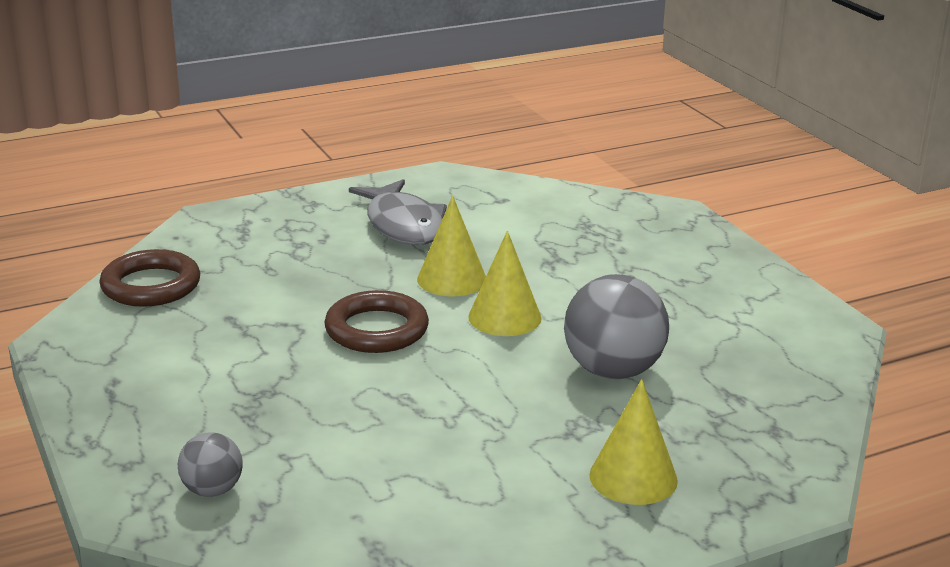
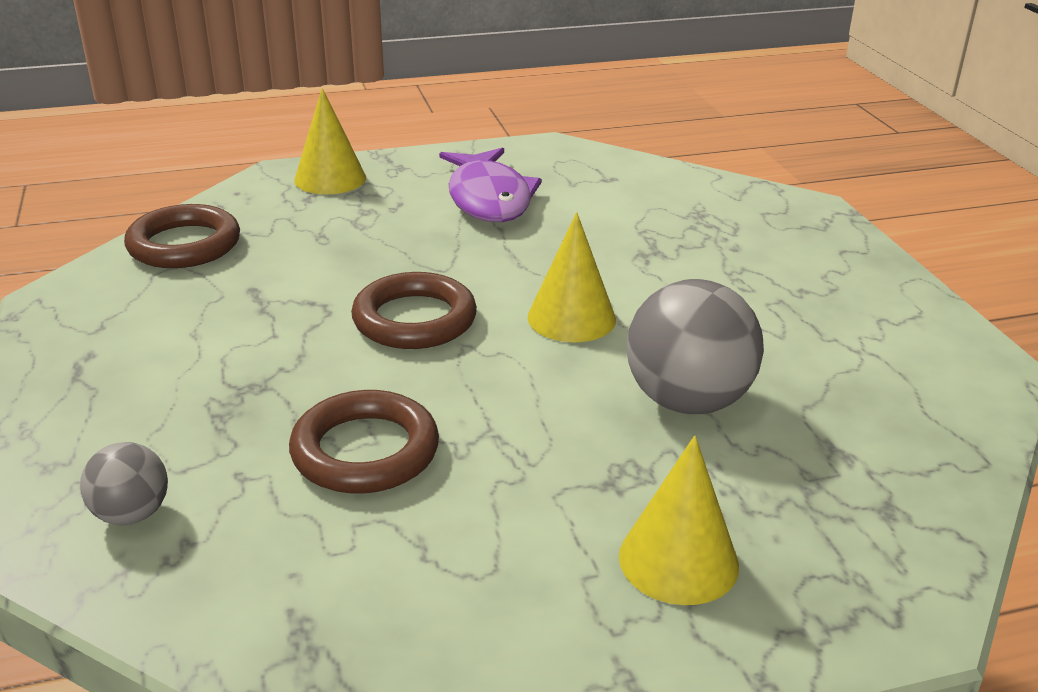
camera: 10 degrees right, 5 degrees up
(375, 429) = (365, 451): none -> brown ring
(403, 225) = (489, 198): grey fish -> purple fish
(452, 279) = (523, 266): yellow cone -> yellow cone (330, 178)

